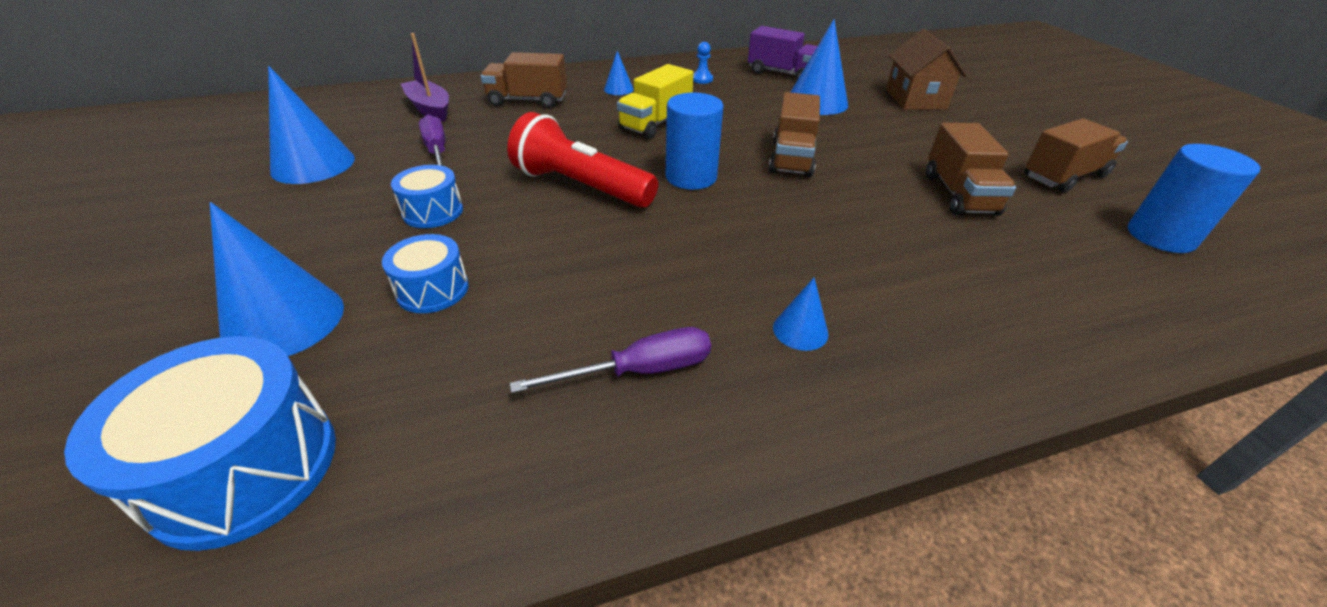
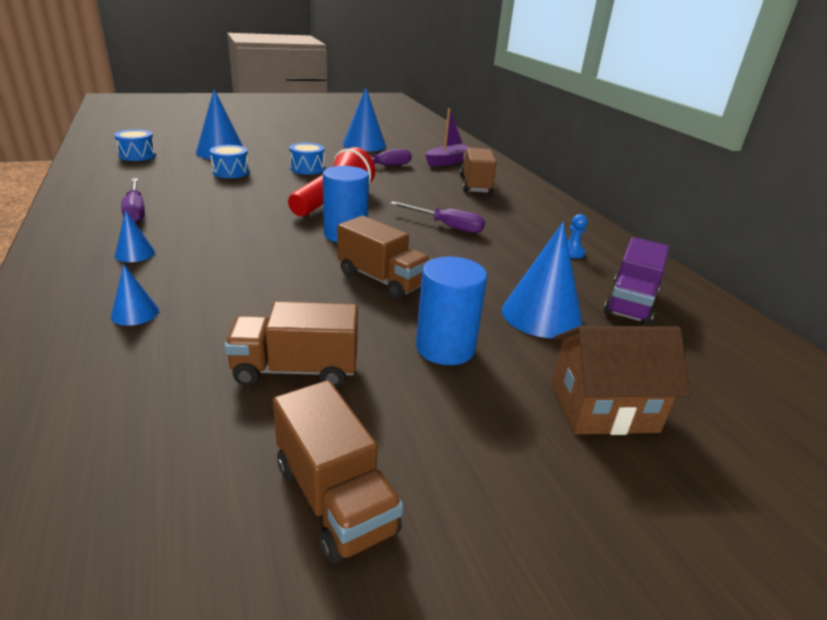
camera: 85 degrees right, 10 degrees down
(245, 468) = (137, 155): blue drum -> blue drum, size x0.58
(618, 89) = (518, 215): blue cone -> blue cone (135, 313)
(655, 123) = (446, 226): yellow truck -> purple screwdriver
(791, 158) = (382, 280): brown truck -> brown truck turned 150 degrees counterclockwise
(1160, 236) = (137, 539): blue cylinder -> blue cylinder (445, 348)

